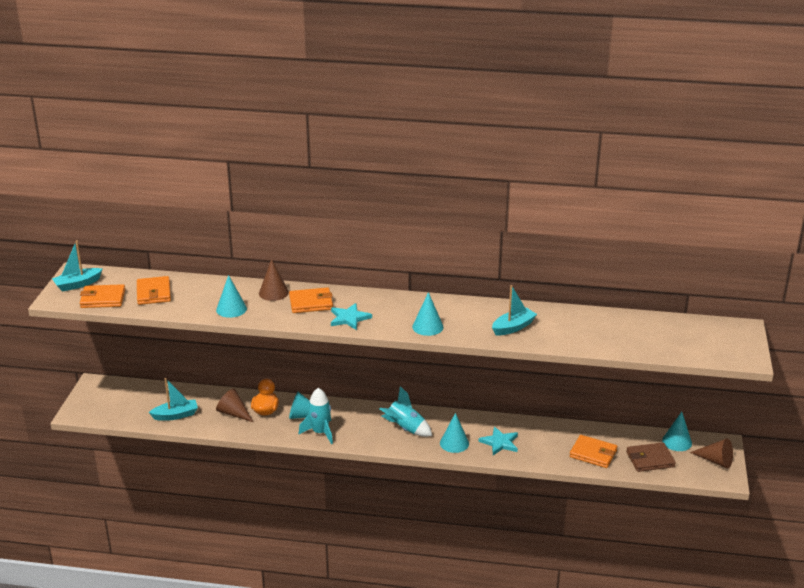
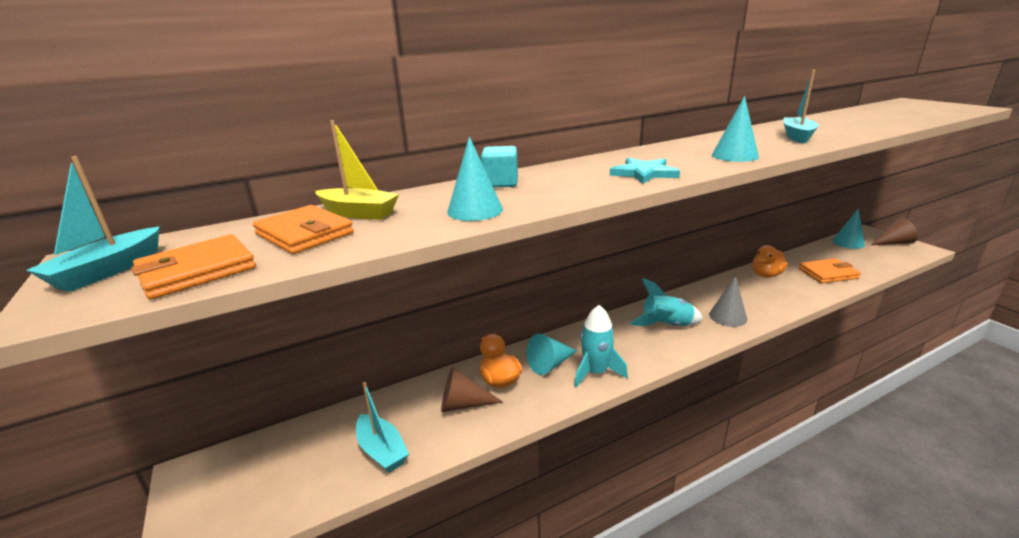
camera: 35 degrees left, 5 degrees down
(175, 415) = (382, 450): turquoise boat -> turquoise boat turned 105 degrees clockwise
(187, 287) = (358, 213): none -> yellow boat
(273, 292) = (500, 183): brown cone -> turquoise cube
(311, 303) = (568, 177): orange wallet -> none
(454, 443) = (728, 316): turquoise cone -> grey cone
(500, 443) = (757, 298): turquoise star -> none
(544, 431) = (766, 275): none -> orange duck
(650, 459) = (864, 260): brown wallet -> none

